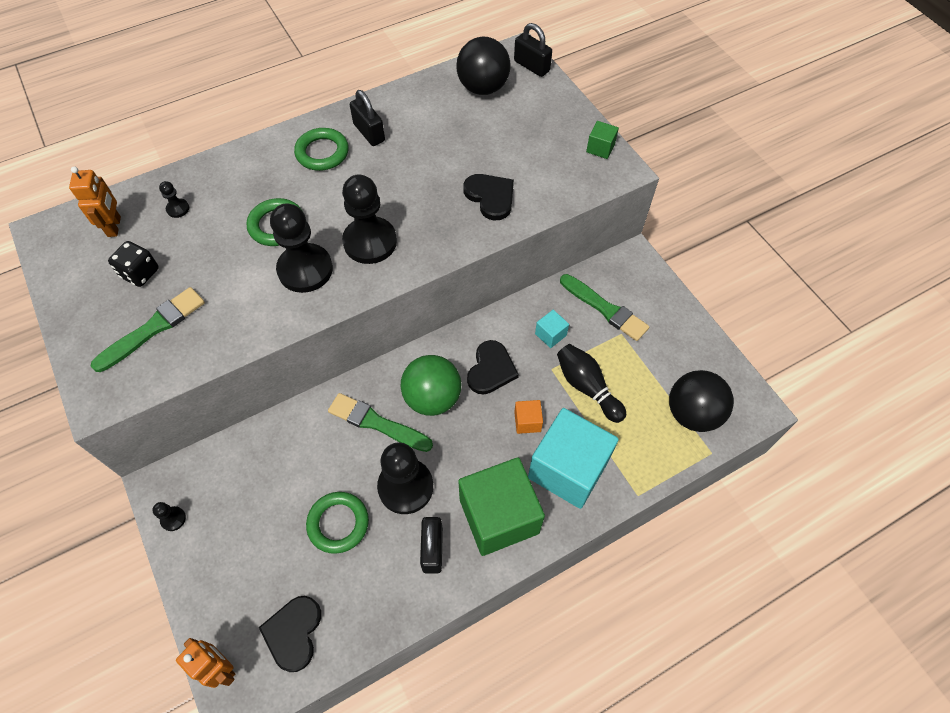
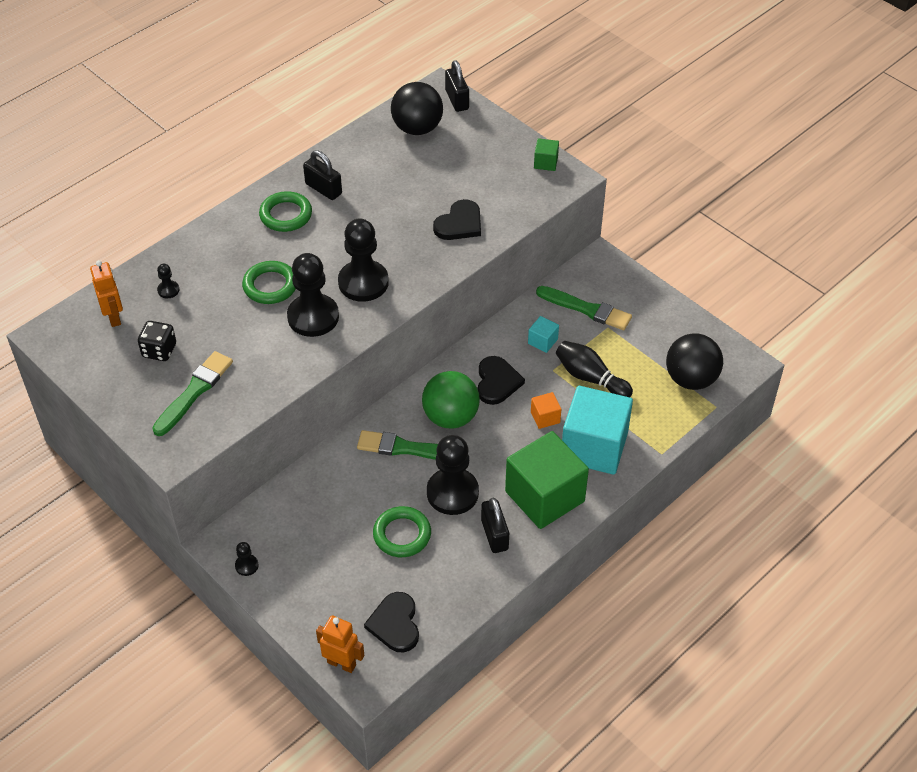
camera: 15 degrees left, 10 degrees down
(490, 197) = (459, 223): black heart -> black heart turned 90 degrees clockwise
(531, 66) = (457, 100): black padlock -> black padlock turned 45 degrees clockwise

